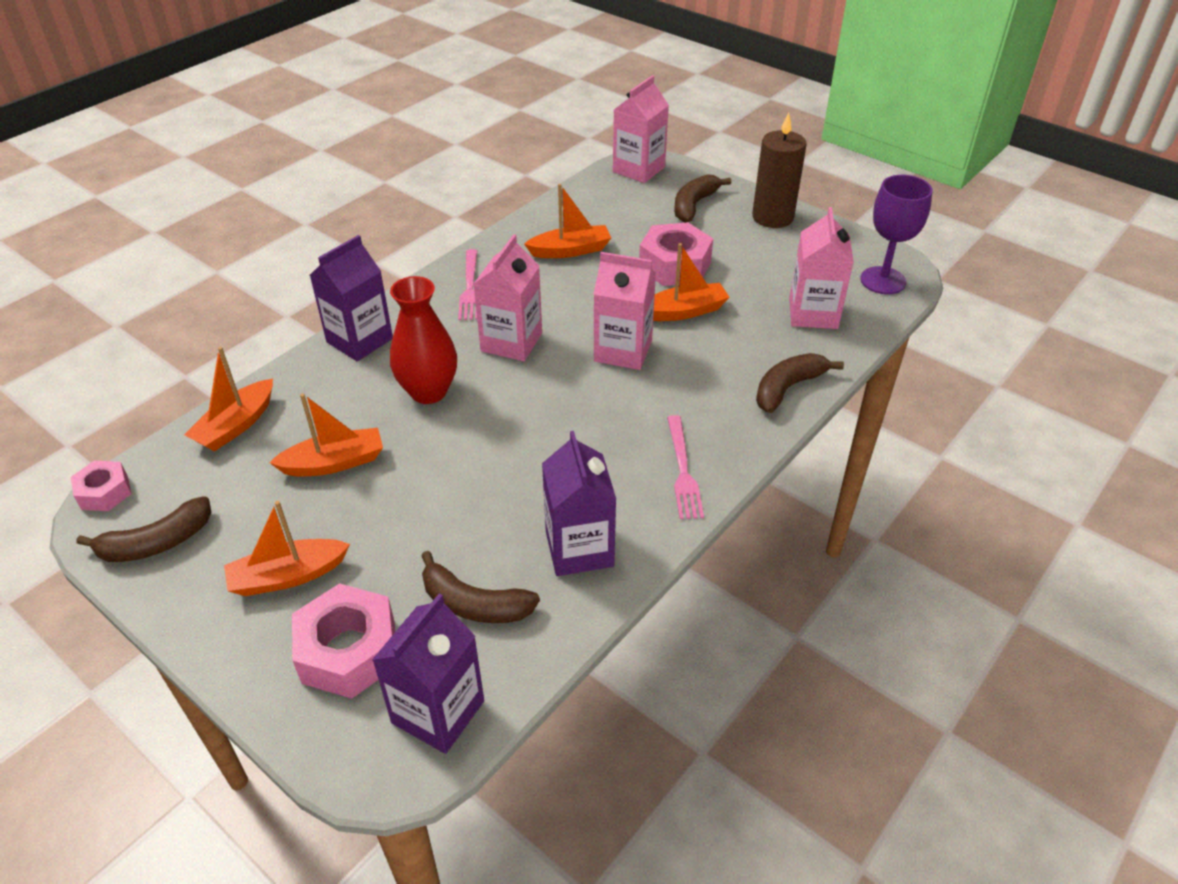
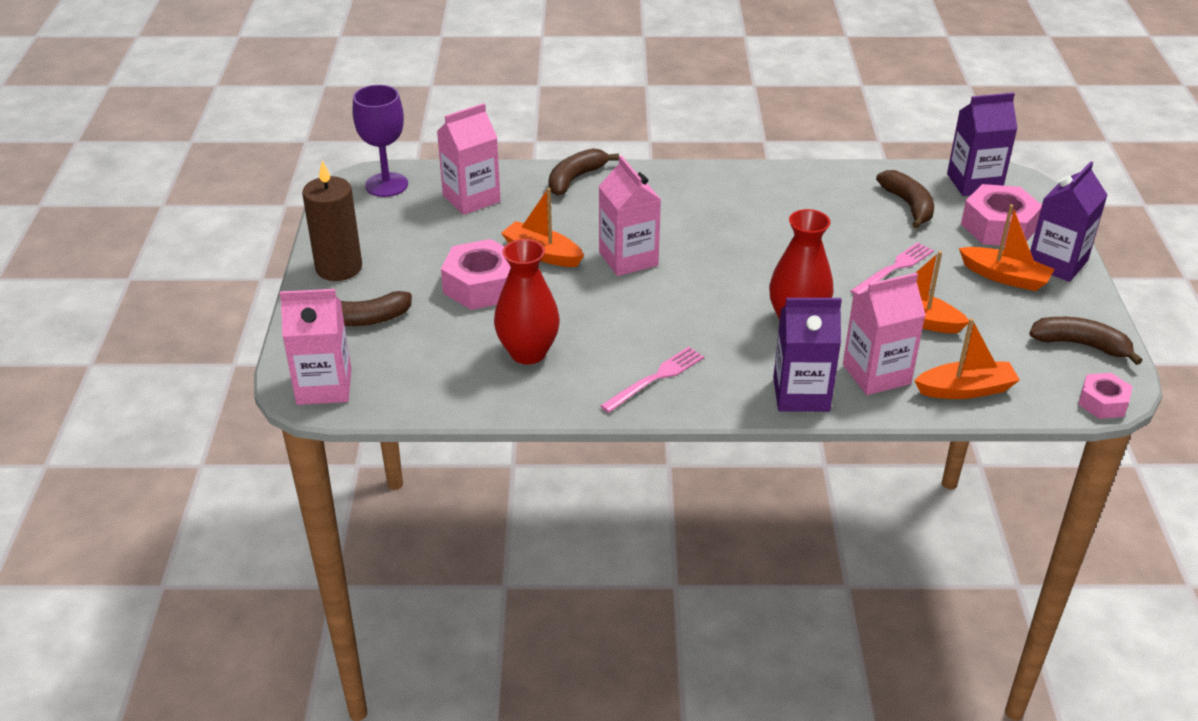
camera: 130 degrees left, 5 degrees down
(511, 342) = (691, 314): pink carton -> pink carton (876, 374)
(570, 250) = (528, 353): orange boat -> red vase
(579, 549) = (821, 192): purple carton -> purple carton (1057, 263)
(683, 470) = (709, 185): pink fork -> pink fork (894, 268)
(788, 388) = (575, 179): brown banana -> brown banana turned 120 degrees clockwise

